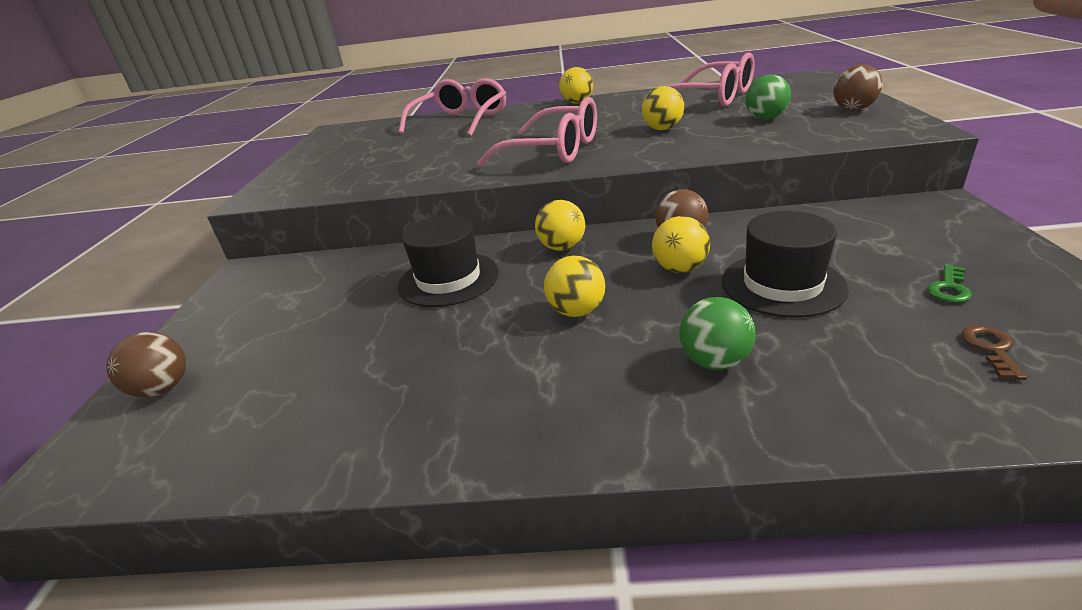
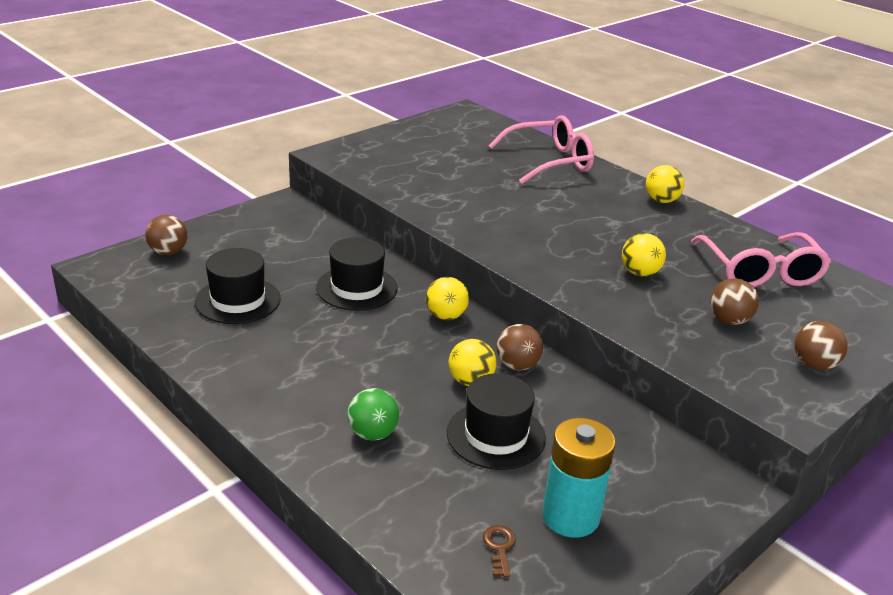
camera: 40 degrees right, 0 degrees up
(344, 368) = (238, 300): none -> black hat
(553, 151) = (532, 237): pink glasses -> none
(576, 311) = (373, 358): yellow ball -> none
(765, 118) = (729, 320): green ball -> brown ball
(949, 288) = (570, 516): green key -> turquoise battery
(991, 349) = (499, 547): brown key -> brown key turned 60 degrees counterclockwise

